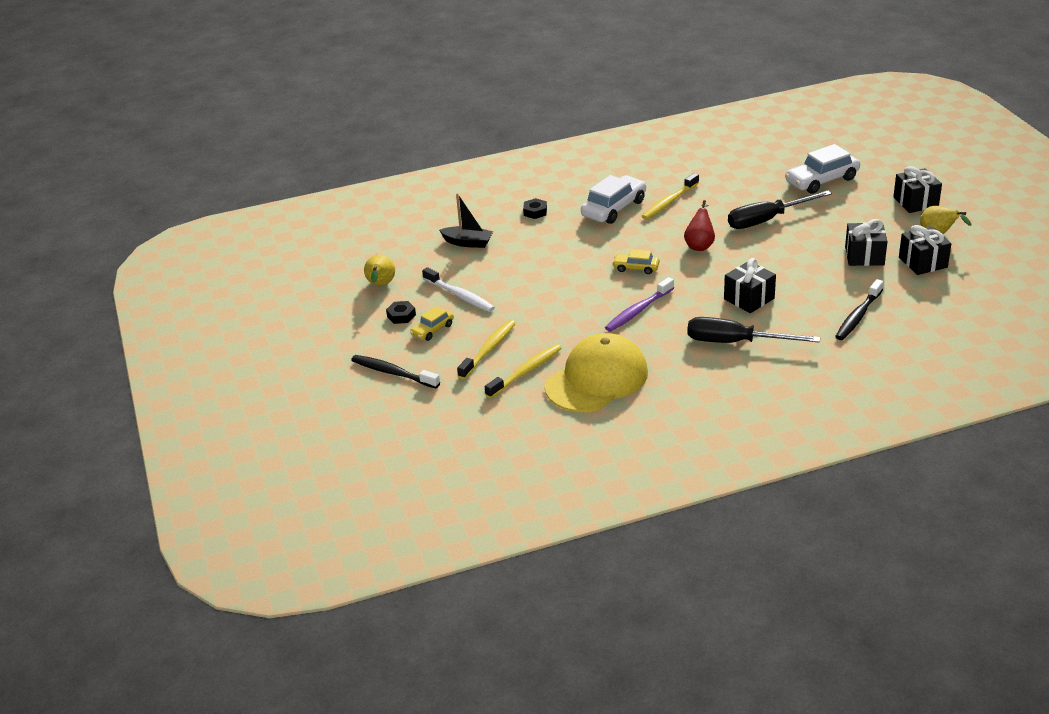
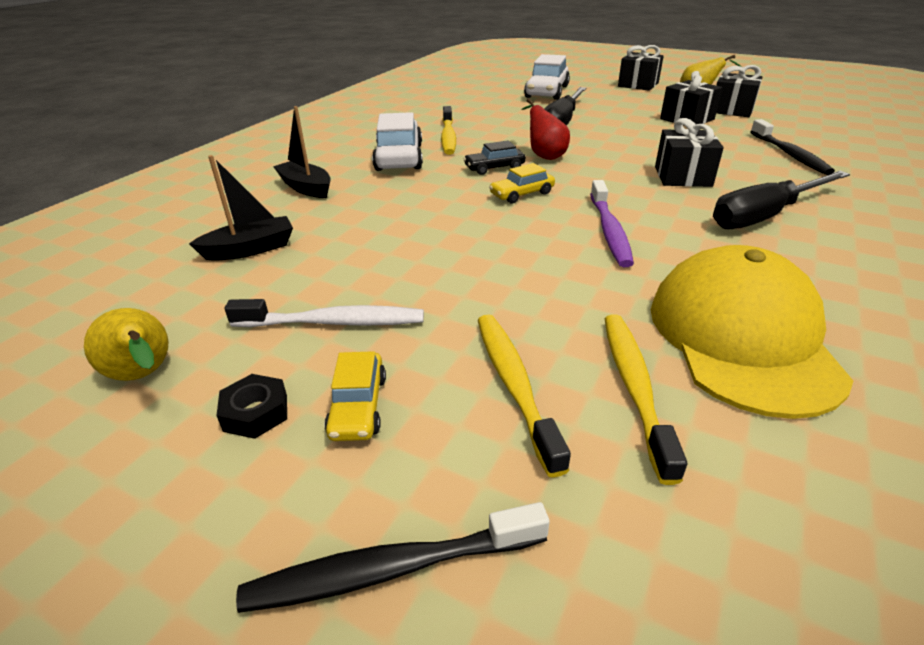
camera: 45 degrees left, 0 degrees up
(535, 212) = (306, 188): black nut -> black boat
(653, 242) = (494, 168): none -> black car

